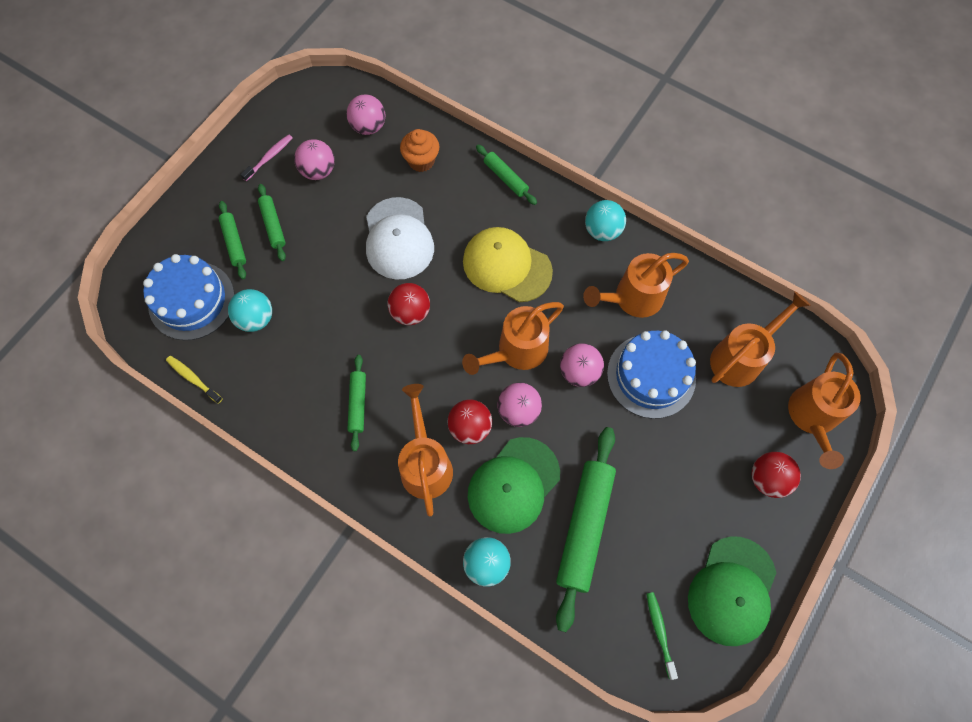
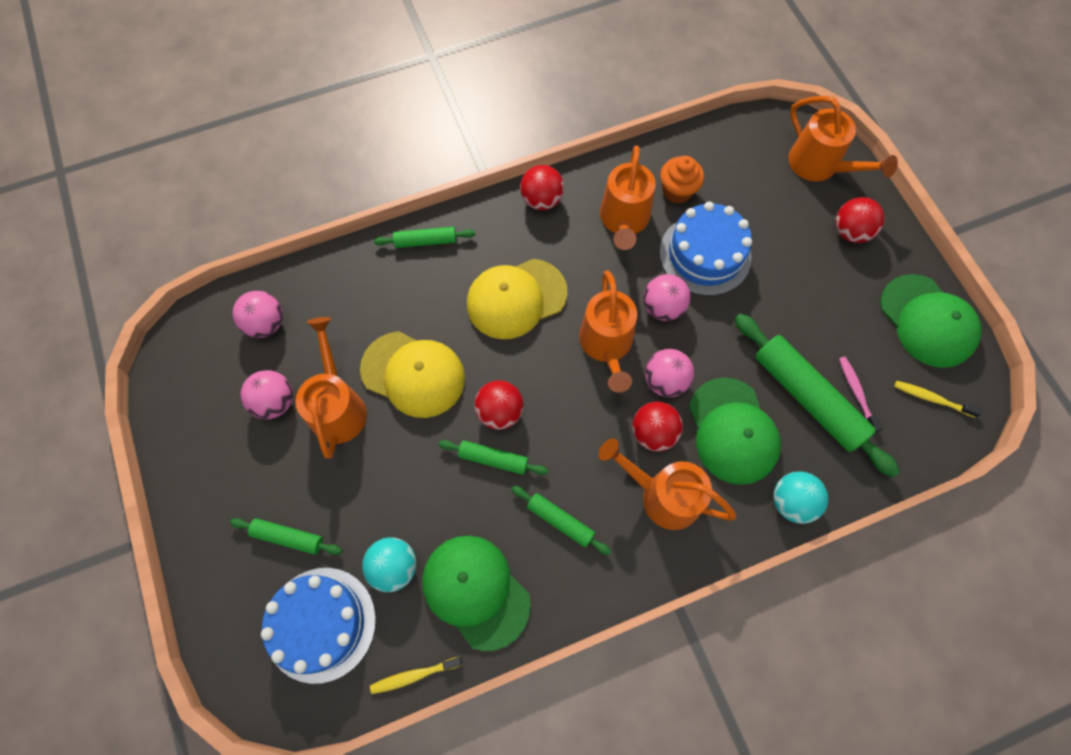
camera: 55 degrees left, 0 degrees up
(269, 157) = (217, 440): pink toothbrush -> pink toothbrush (856, 392)
(272, 380) = (475, 591): none -> green cap
(273, 225) = (300, 485): green rolling pin -> green rolling pin (493, 459)
(398, 239) = (413, 374): white cap -> yellow cap
(421, 161) = (346, 300): orange cupcake -> orange cupcake (677, 191)
(602, 230) = (542, 200): turquoise ball -> red ball
(659, 632) = (931, 398): green toothbrush -> yellow toothbrush
(741, 357) = (734, 178): orange watering can -> orange watering can (338, 406)

